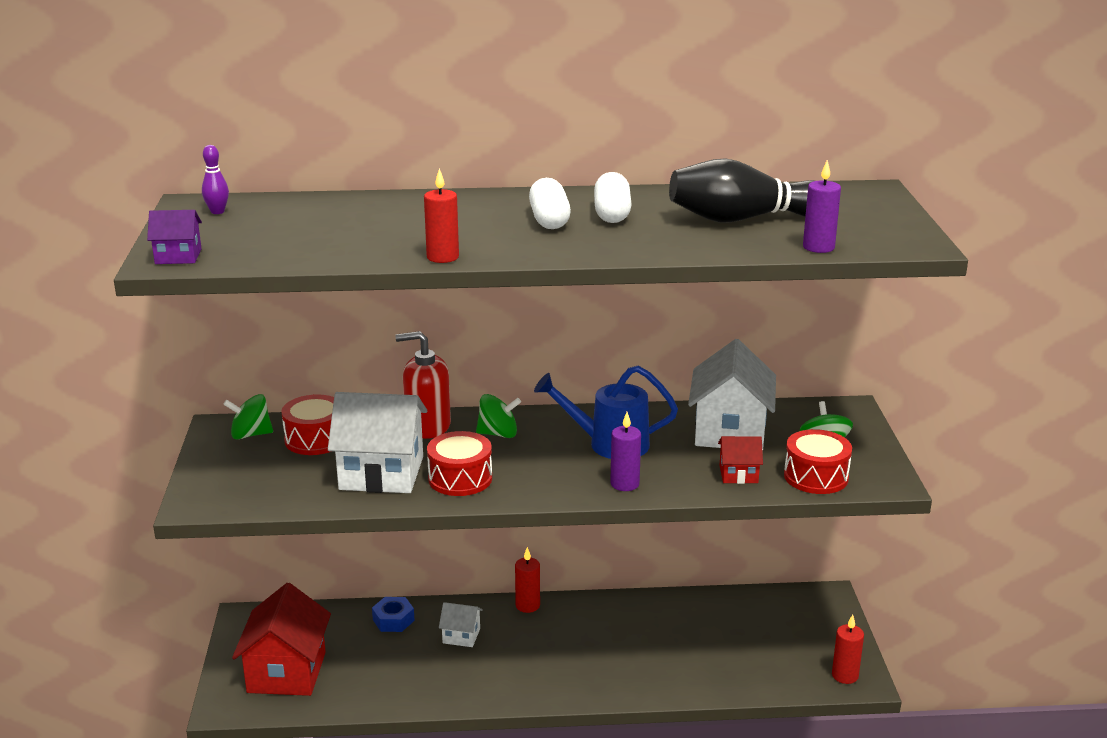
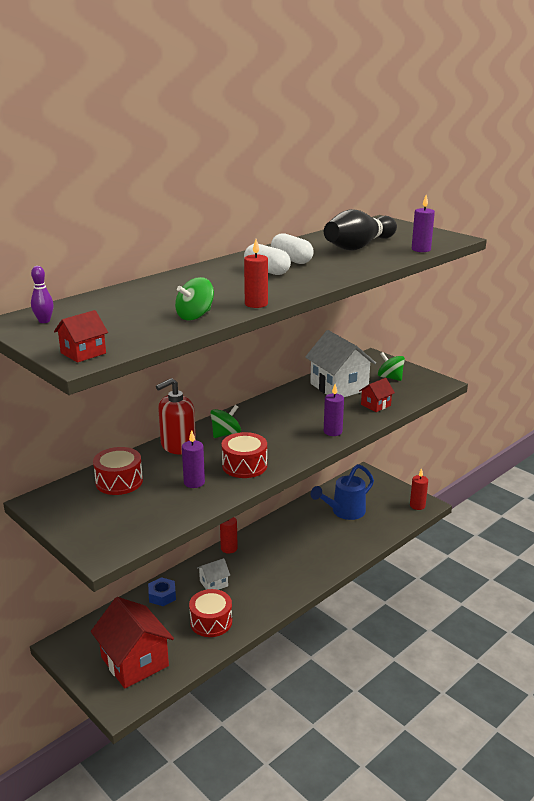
camera: 40 degrees left, 0 degrees up
(178, 256) = (83, 353): purple house -> red house
(250, 434) = (69, 497): green spinning top -> green spinning top (195, 316)
(381, 473) = (194, 482): white house -> purple candle
(609, 444) = (293, 415): blue watering can -> blue watering can (344, 512)
(816, 477) = (409, 392): red drum -> red drum (211, 622)

